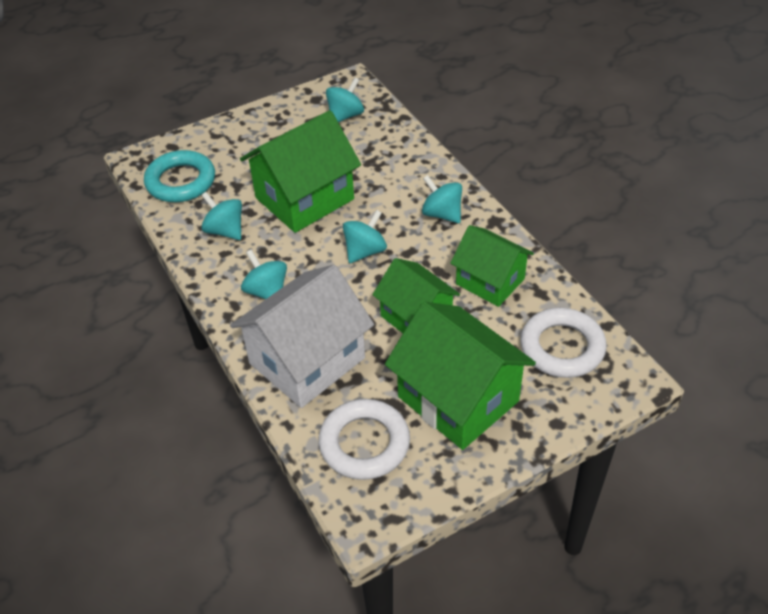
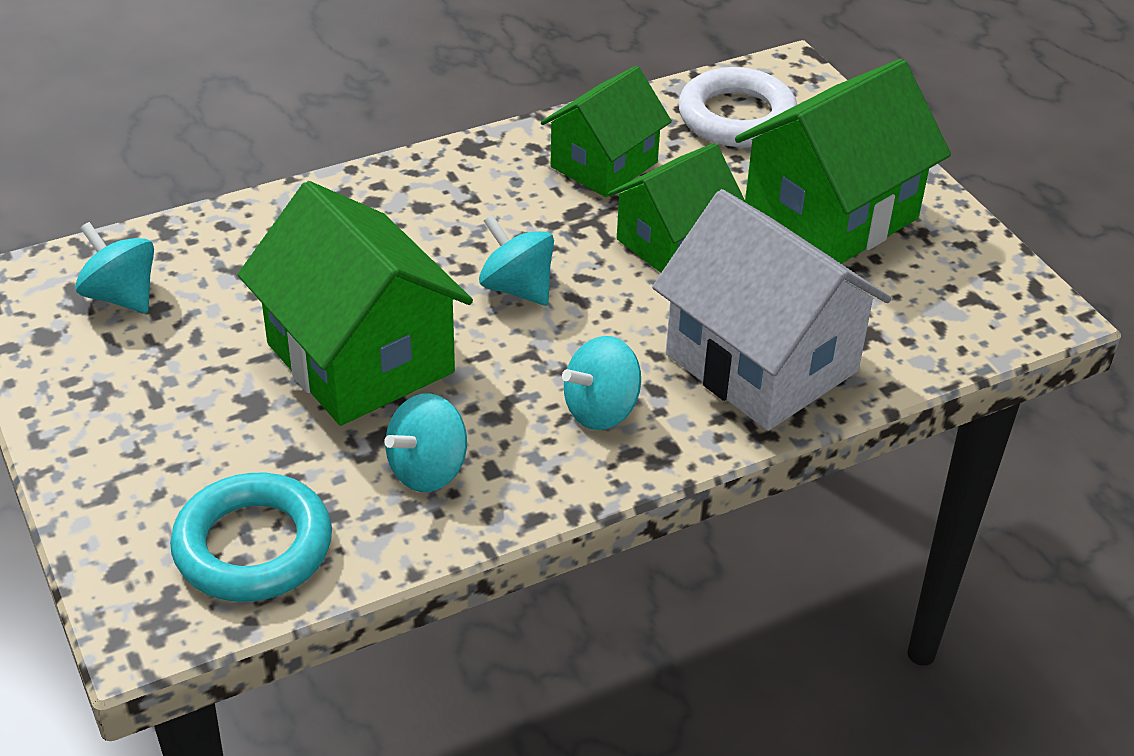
camera: 90 degrees left, 5 degrees down
(364, 443) = (917, 307): white ring -> none
(442, 214) = (442, 198): turquoise spinning top -> none

